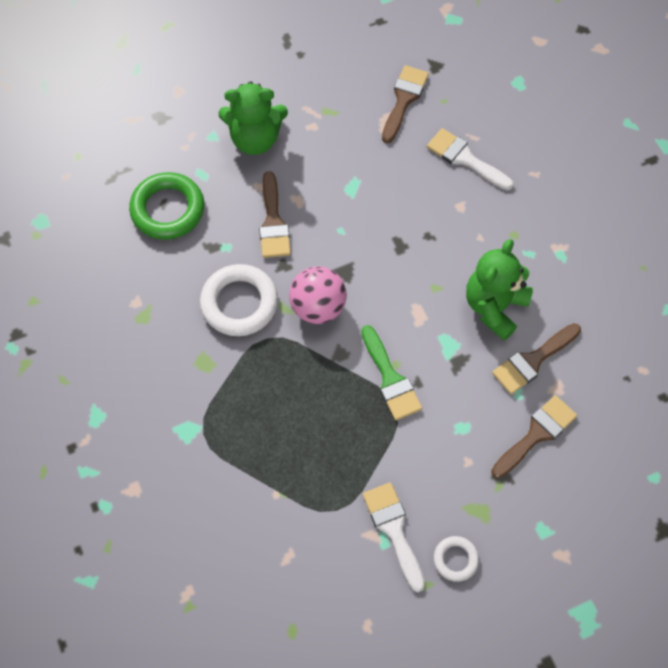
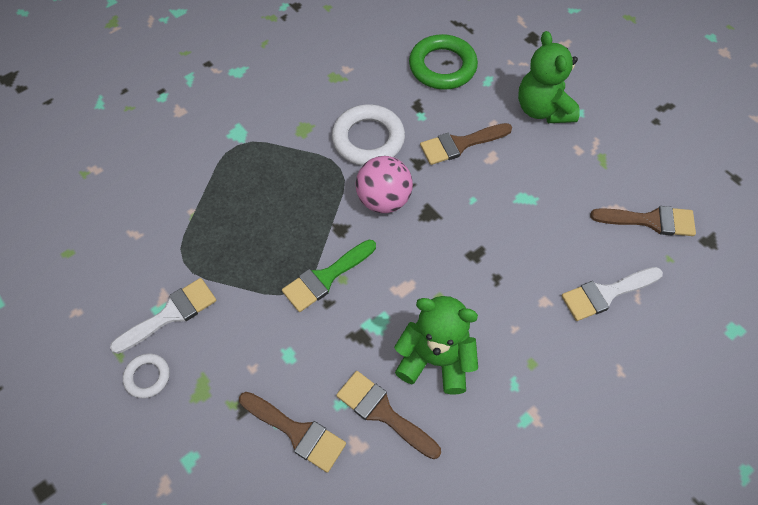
camera: 75 degrees right, 5 degrees down
(465, 158) = (606, 294): white brush -> white brush turned 135 degrees counterclockwise

